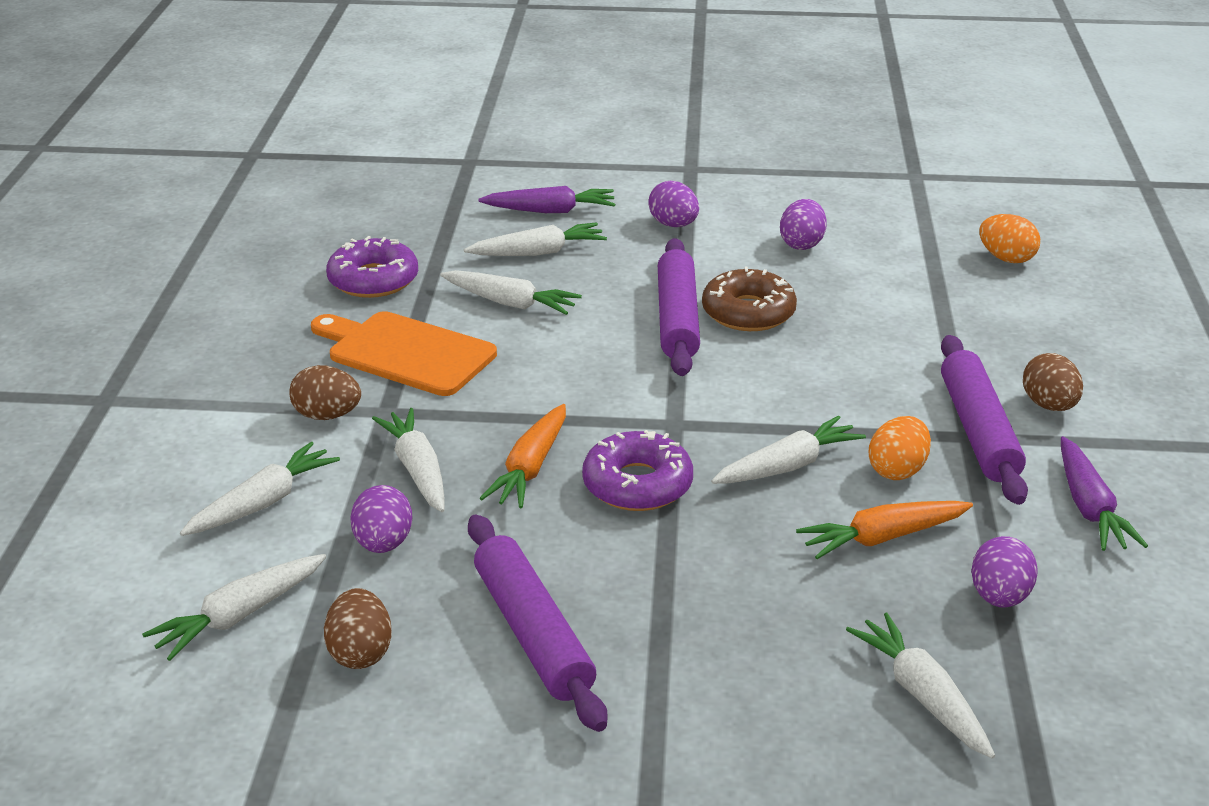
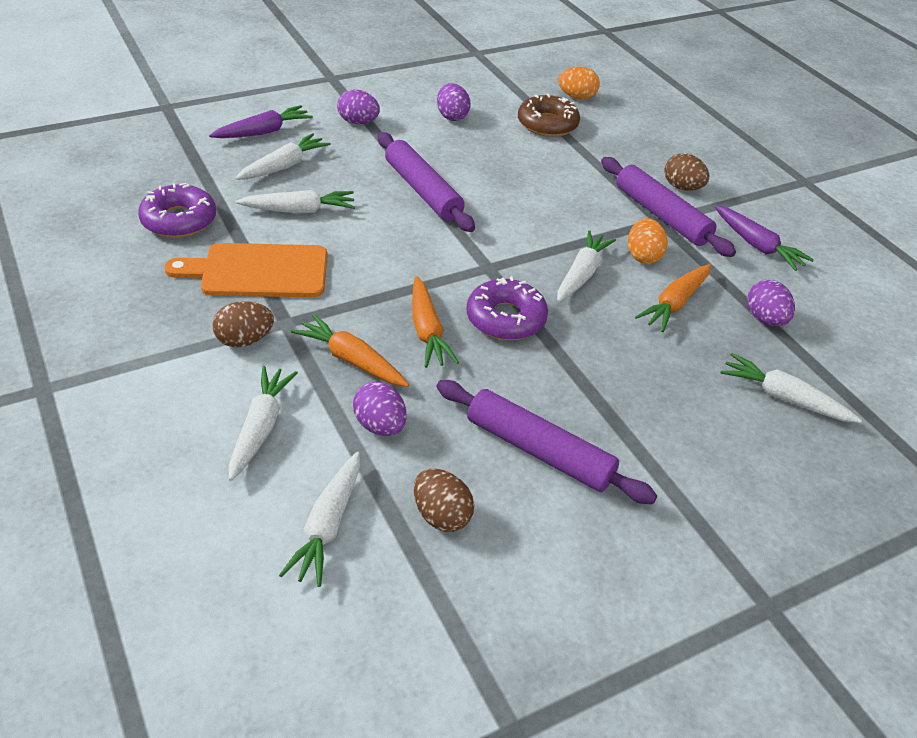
camera: 35 degrees left, 10 degrees up
(417, 470) = (351, 360): white carrot -> orange carrot
(748, 312) = (463, 174): brown donut -> brown donut (547, 124)

